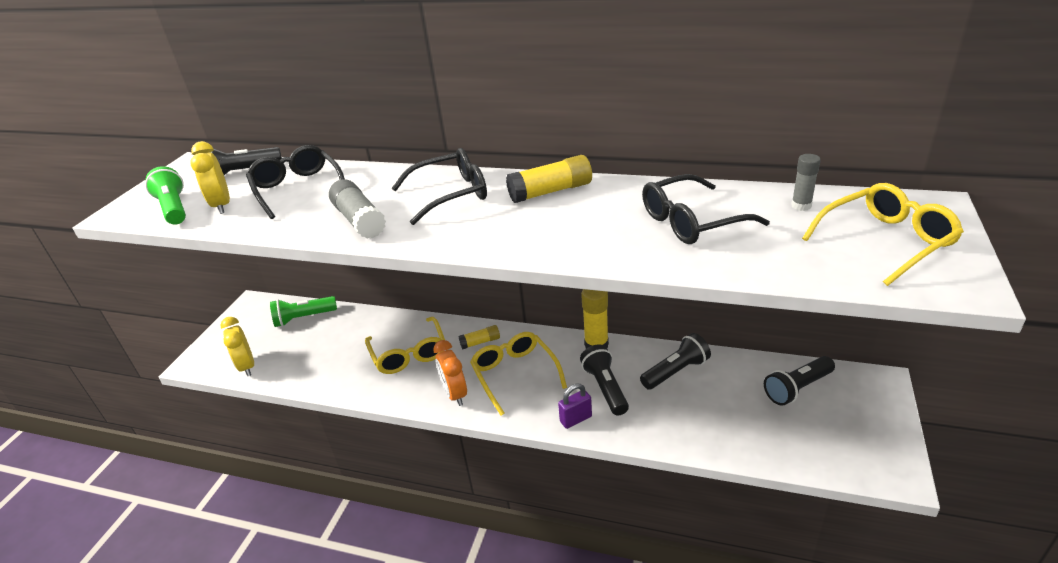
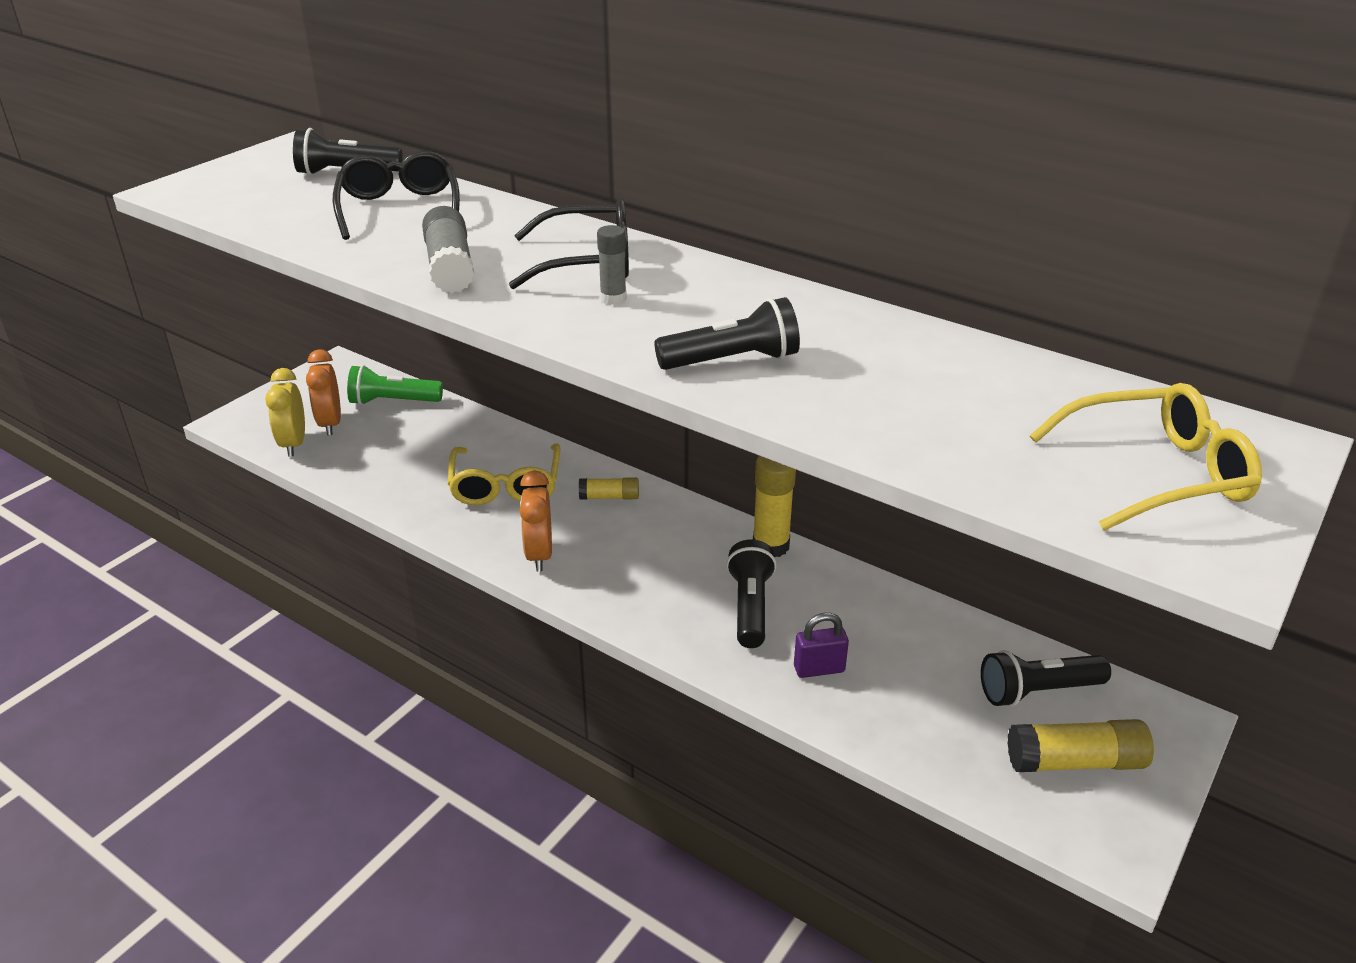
camera: 15 degrees right, 0 degrees up
(174, 208) = (238, 199): green flashlight -> none
(222, 205) = (296, 208): yellow clock -> none
(267, 345) = (330, 424): none -> orange clock
(515, 375) = (634, 553): yellow glasses -> none
(551, 191) = (724, 289): yellow glue stick -> yellow glue stick (1075, 762)
(576, 419) = (685, 635): purple padlock -> purple padlock (819, 669)
(675, 371) = (866, 615): black flashlight -> black flashlight (732, 361)
(692, 221) = (891, 376): black glasses -> none
(801, 206) = (1069, 394): grey glue stick -> grey glue stick (613, 298)

